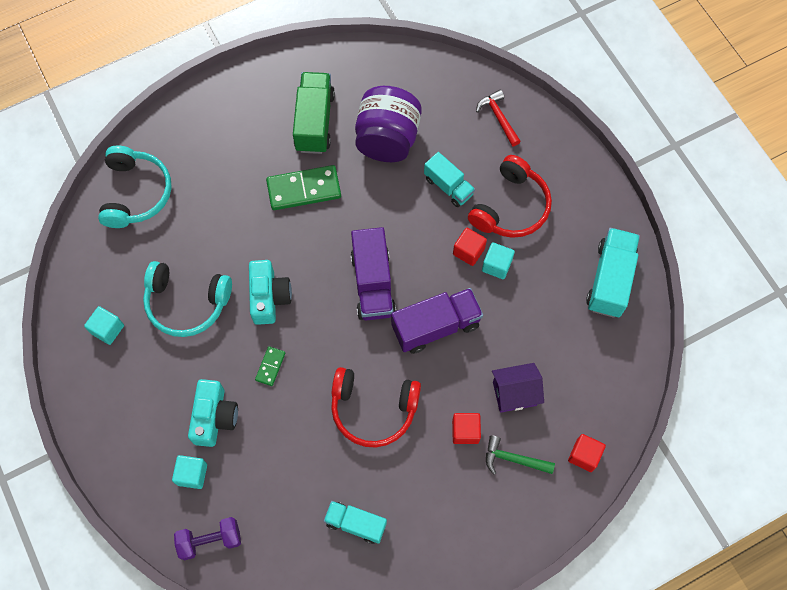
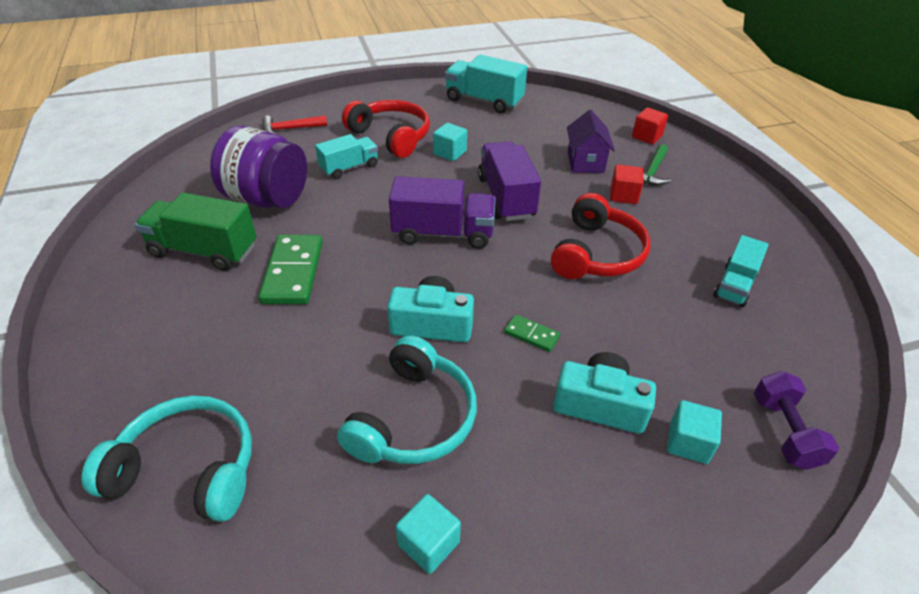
camera: 80 degrees left, 25 degrees down
(468, 251) = (428, 166): red cube -> none

